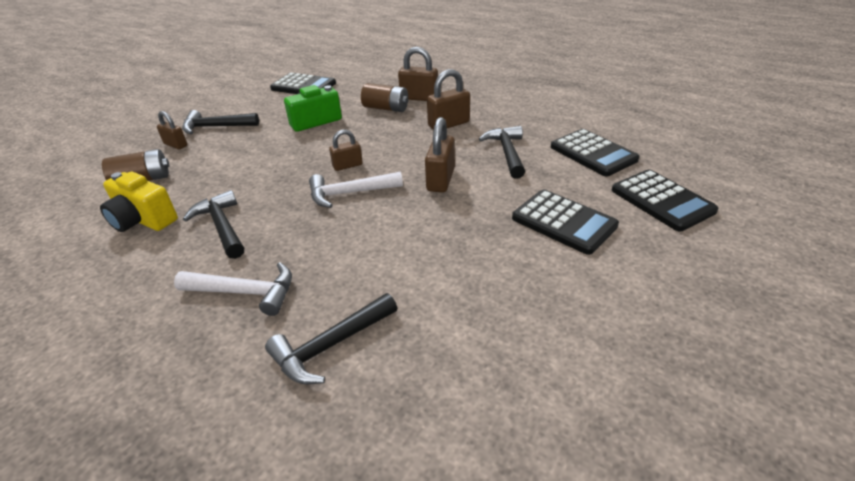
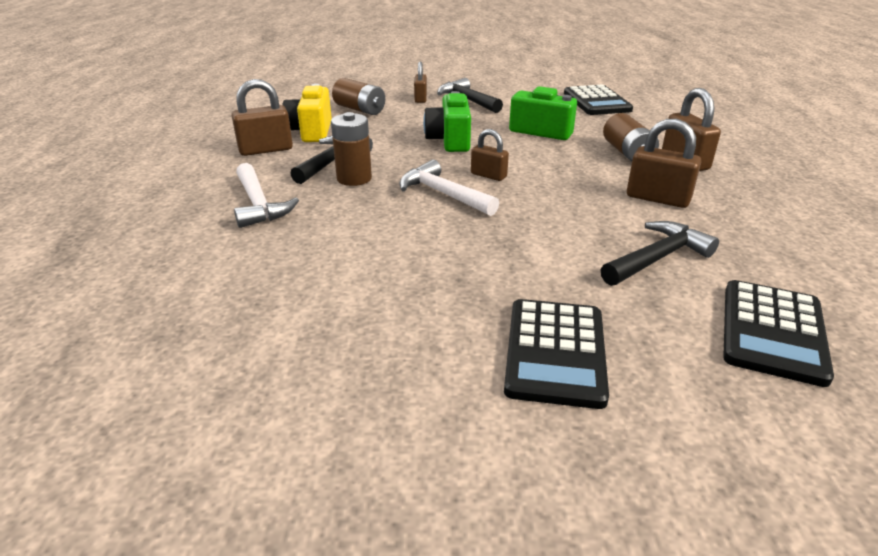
camera: 55 degrees right, 5 degrees down
(270, 225) = (354, 178): none -> brown battery
(272, 160) = (449, 140): none -> green camera
(330, 346) = (218, 268): black hammer -> none
(440, 180) = (532, 234): brown padlock -> brown padlock (266, 150)
(662, 200) = (739, 444): black calculator -> none

